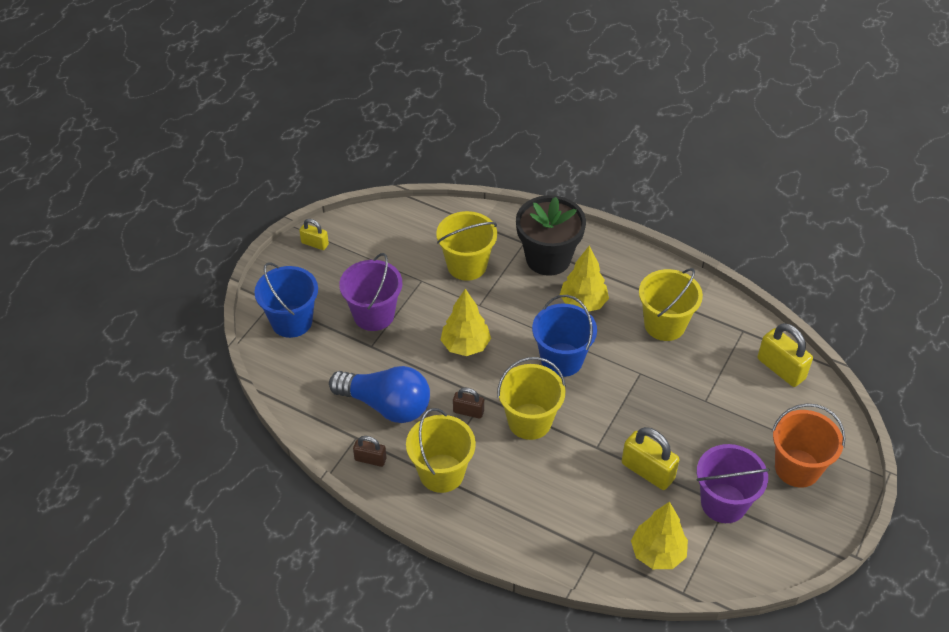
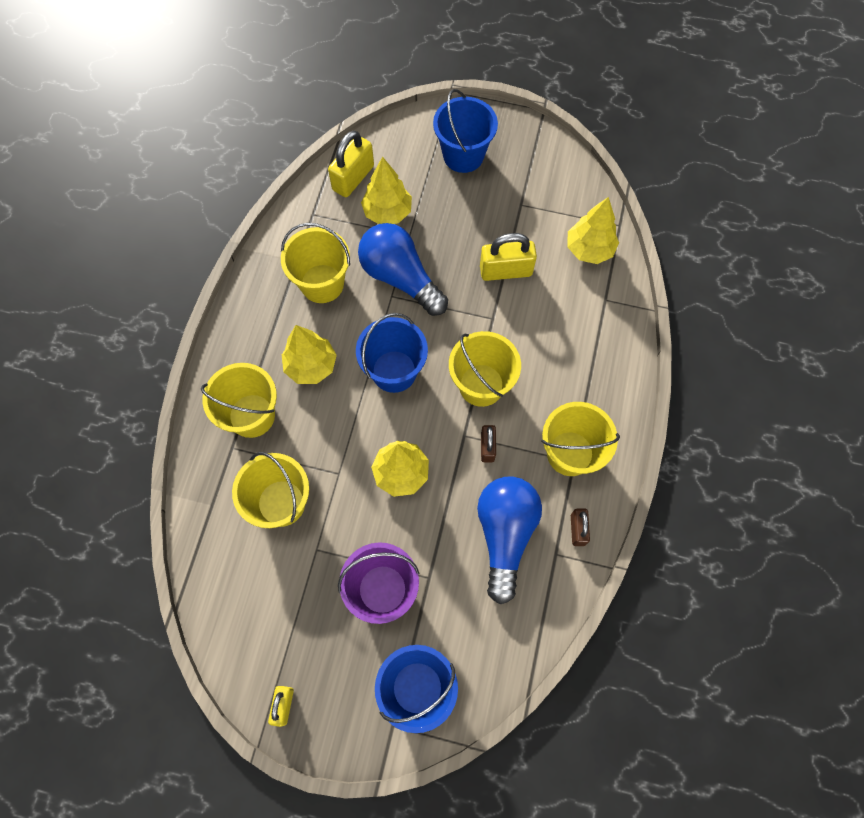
camera: 105 degrees left, 20 degrees up
(548, 258) = (252, 415): black flower pot -> yellow bucket
(648, 471) = (505, 270): yellow padlock -> yellow padlock turned 60 degrees clockwise
(658, 384) = (400, 277): none -> blue light bulb
(723, 503) = (519, 206): purple bucket -> none
(735, 388) = (387, 212): none -> yellow tree
(797, 468) = (463, 155): orange bucket -> blue bucket

